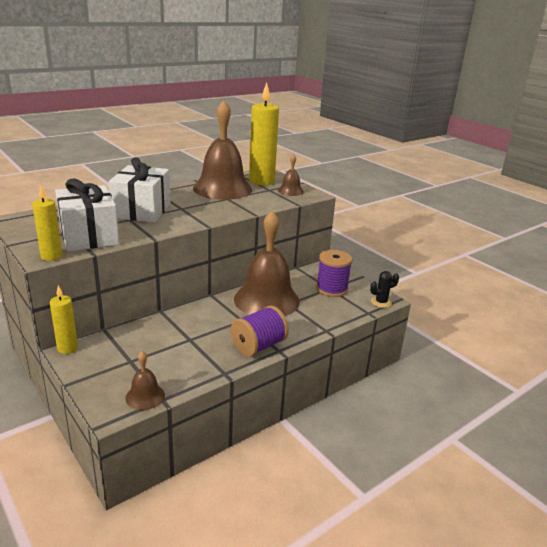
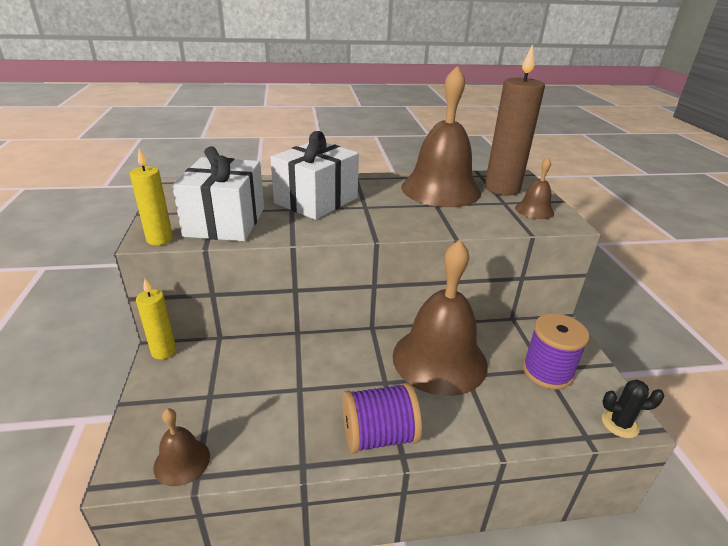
camera: 30 degrees right, 5 degrees up
(261, 181) = (502, 189): yellow candle -> brown candle

